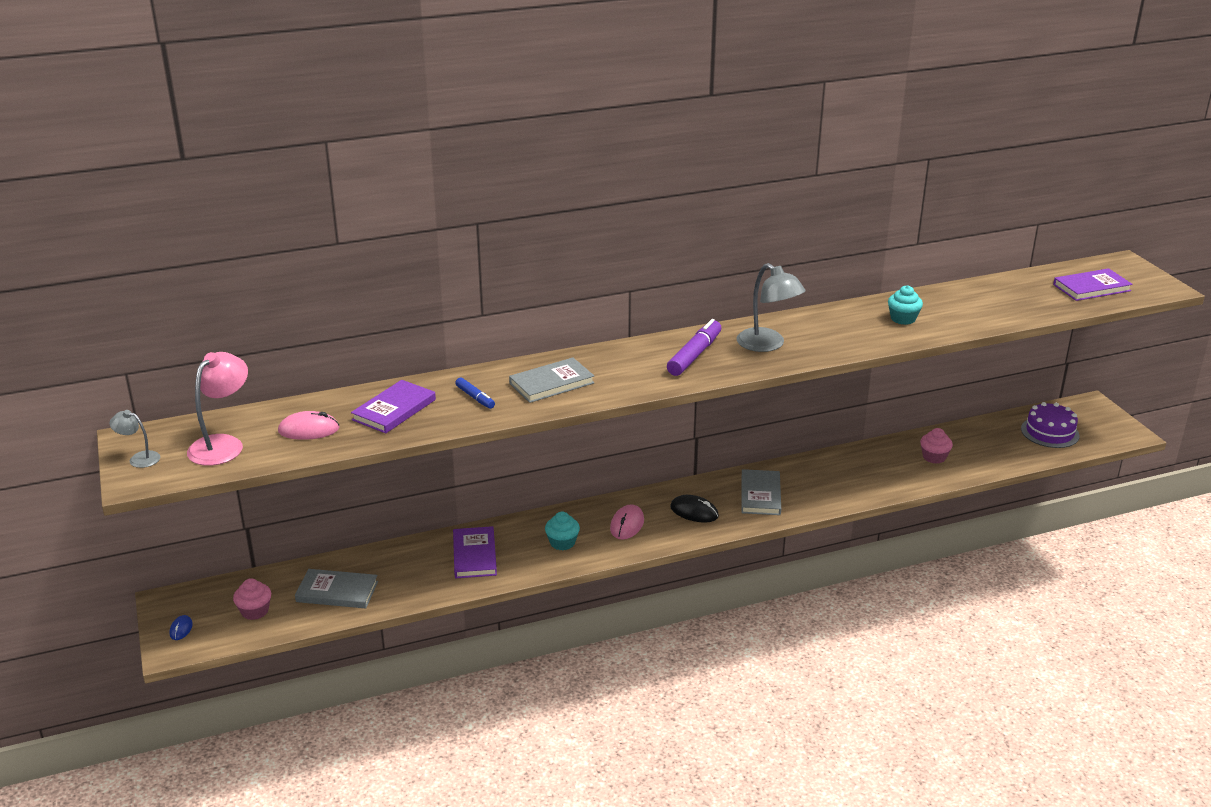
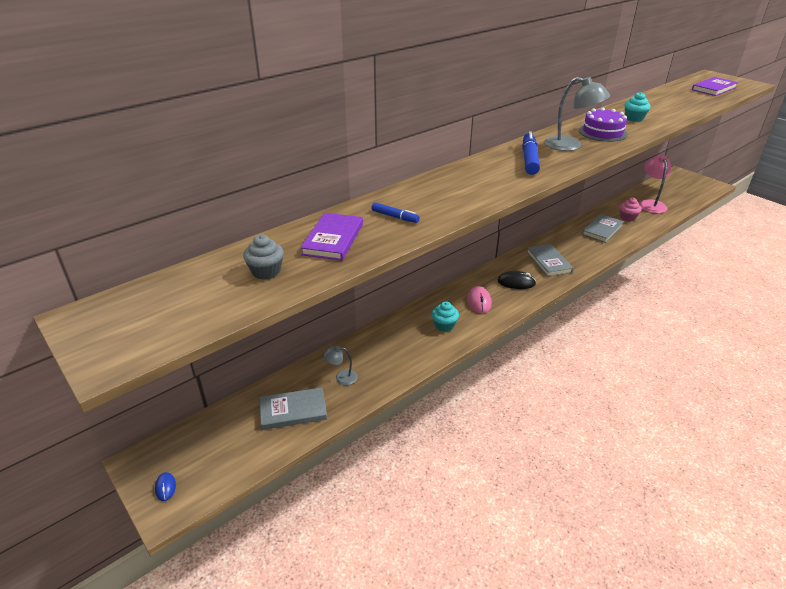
camera: 20 degrees left, 5 degrees up
(139, 458) = (99, 337): grey lamp -> grey lamp (341, 377)
(223, 444) = (186, 303): pink lamp -> pink lamp (650, 204)
(255, 611) = (229, 449): pink cupcake -> none
(308, 430) = (266, 271): pink mouse -> grey cupcake
(474, 555) = (386, 351): purple book -> none
(551, 383) = (446, 195): grey book -> grey book (602, 230)
(694, 355) = (529, 159): purple marker -> blue marker
(1050, 432) = (674, 192): purple cake -> purple cake (602, 132)

